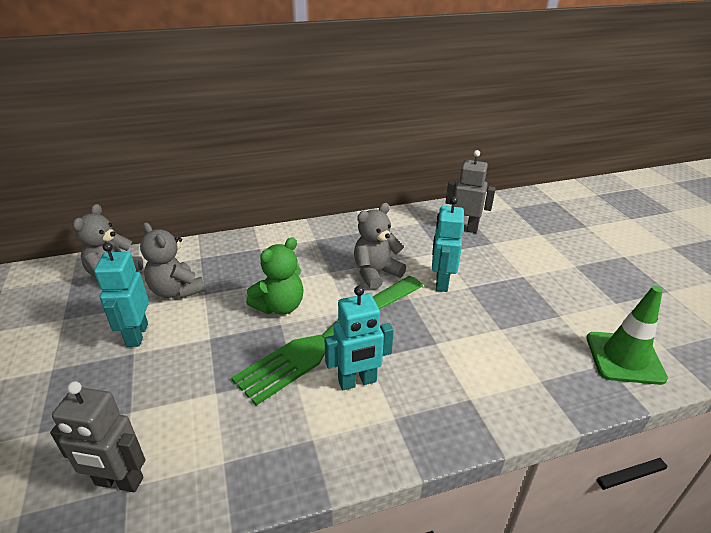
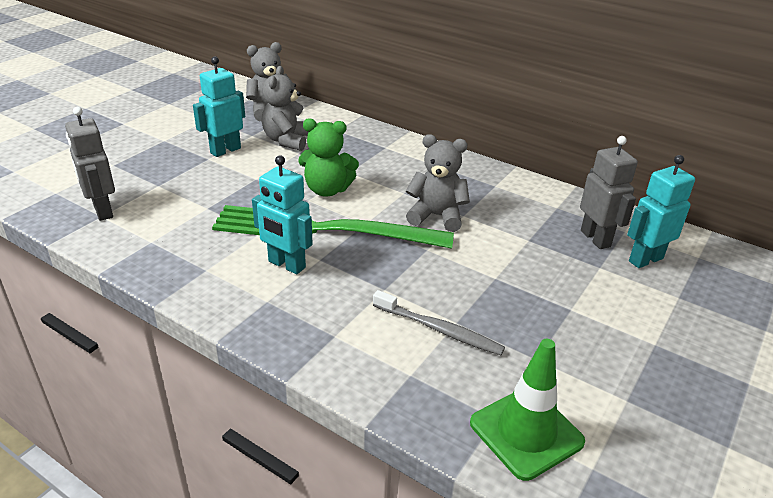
camera: 50 degrees right, 0 degrees up
(441, 282) = (477, 258): turquoise robot -> turquoise robot (645, 259)
(503, 341) = (439, 330): none -> grey toothbrush

